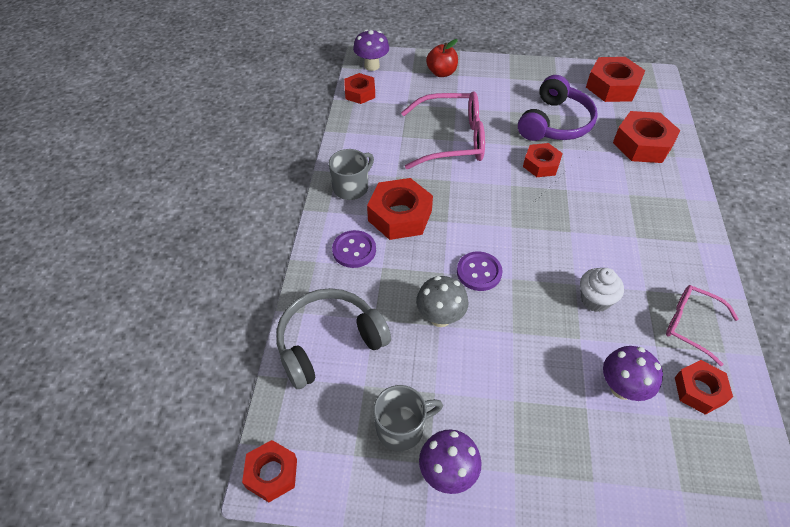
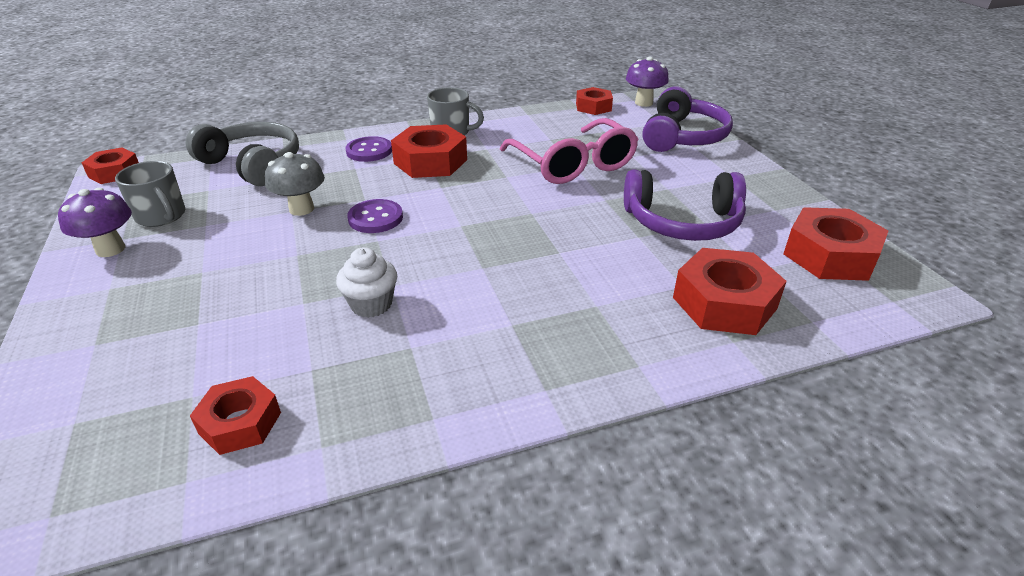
camera: 65 degrees right, 15 degrees down
(441, 73) = (683, 137): red apple -> purple headphones
(541, 164) = (588, 226): red nut -> none
(622, 388) = (231, 347): purple mushroom -> none
(690, 325) = (362, 400): pink glasses -> none

